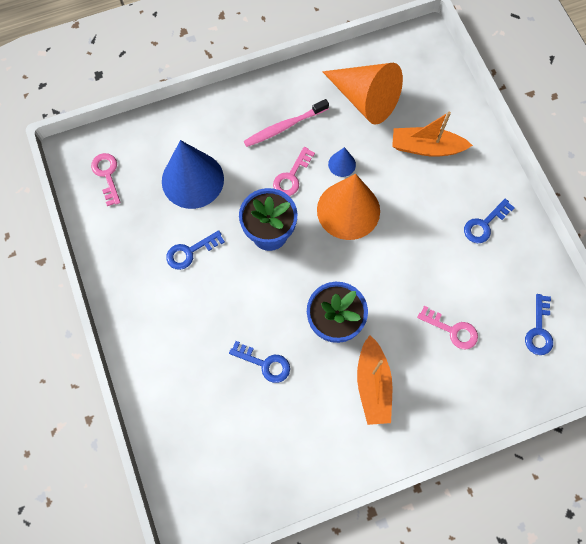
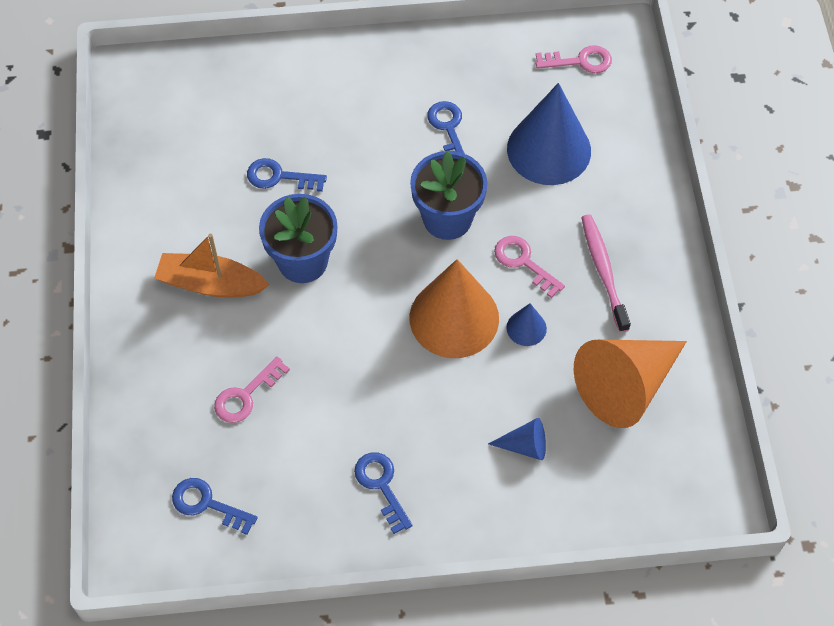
camera: 105 degrees right, 10 degrees down
(265, 363) = (279, 177): blue key -> blue key turned 60 degrees clockwise
(426, 147) = (524, 446): orange boat -> blue cone

